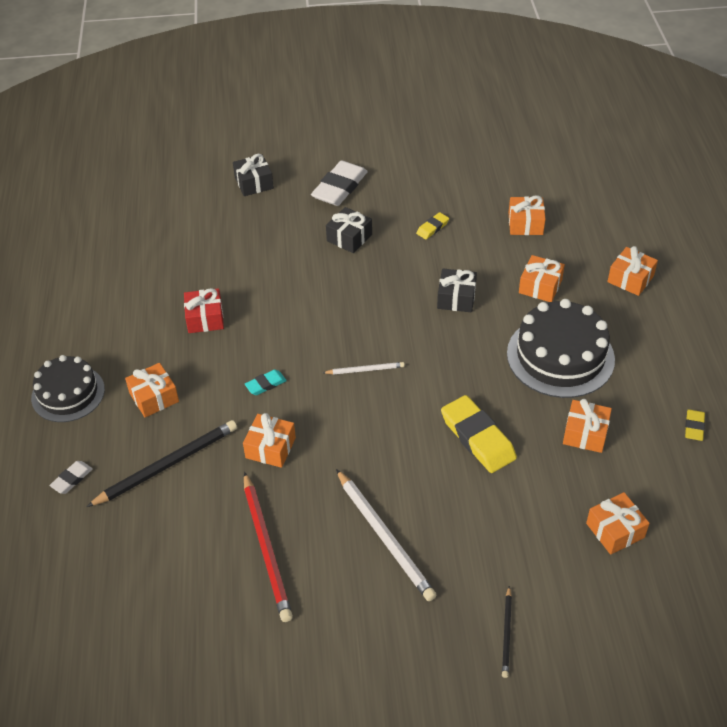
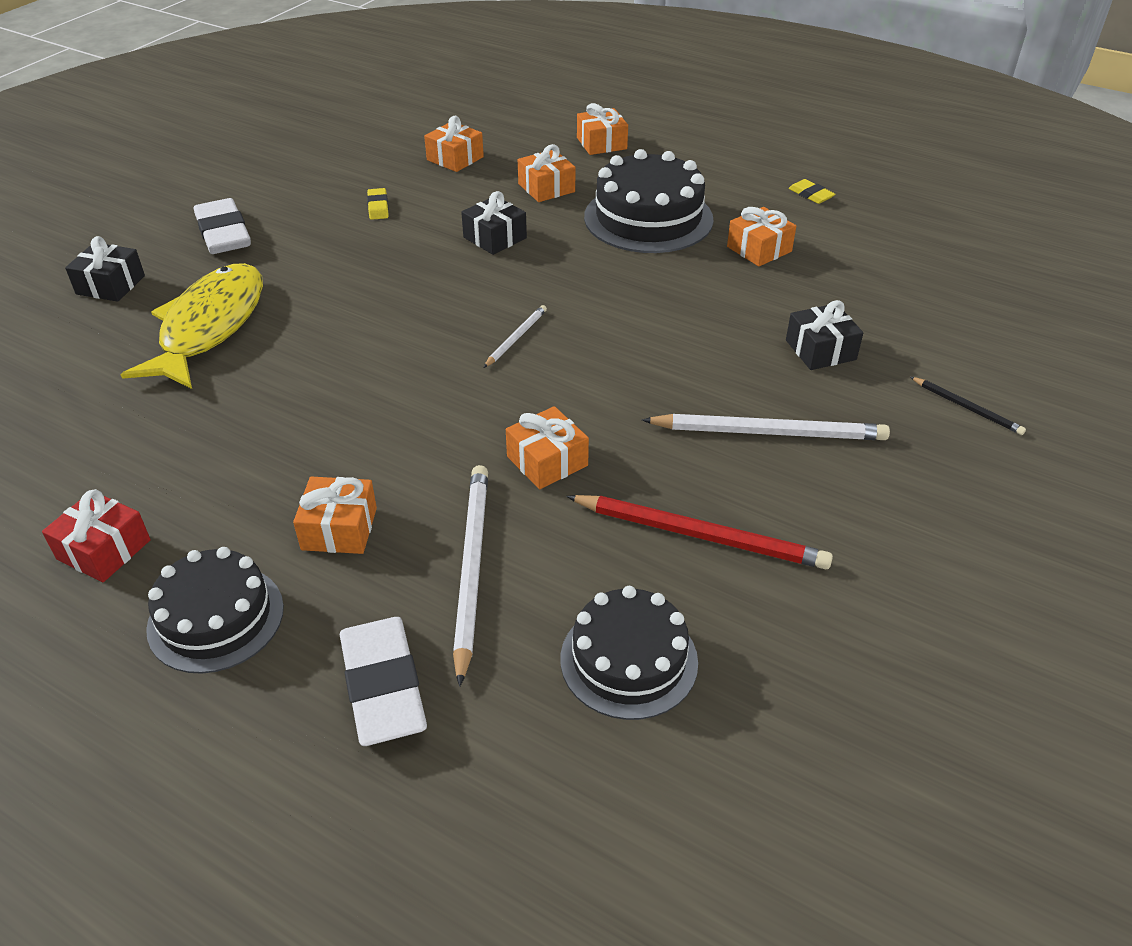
camera: 55 degrees left, 5 degrees down
(72, 479) = (383, 685): white eraser -> white eraser, size x2.04
(153, 565) = (628, 660): none -> black cake
(166, 465) = (471, 569): black pencil -> white pencil
(205, 318) = (268, 422): red gift -> red gift (104, 549)
(256, 243) = (209, 327): none -> yellow fish
(265, 384) = (443, 420): turquoise eraser -> none
(349, 238) = (308, 261): black gift -> black gift (820, 350)
(477, 438) = (696, 310): yellow eraser -> none
(615, 530) = (891, 287): orange gift -> none

